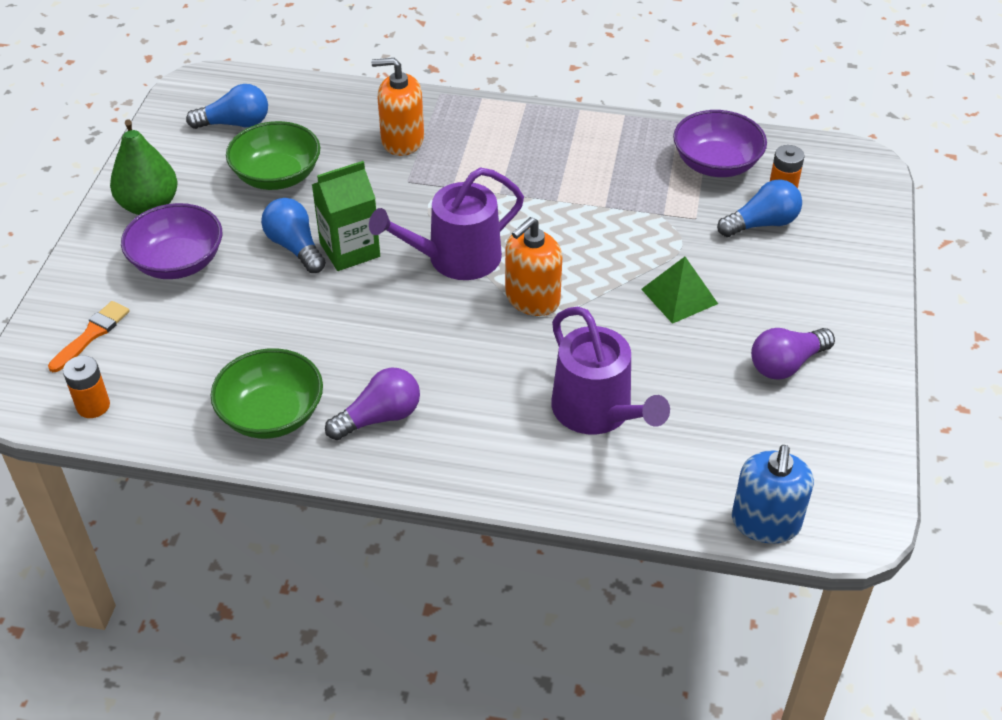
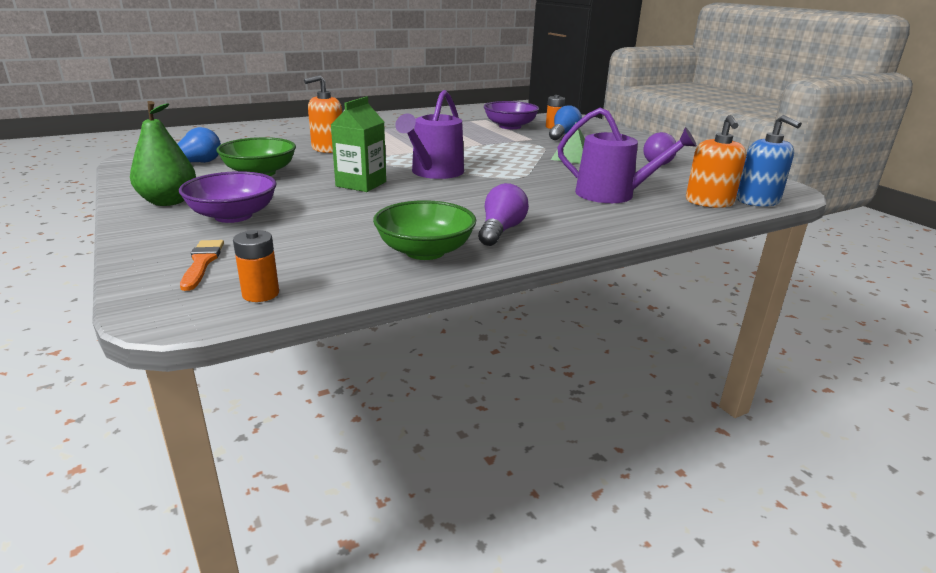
camera: 40 degrees left, 20 degrees down
(295, 247) = (319, 191): blue light bulb -> none
(532, 298) = (503, 174): orange soap dispenser -> orange soap dispenser (709, 202)

